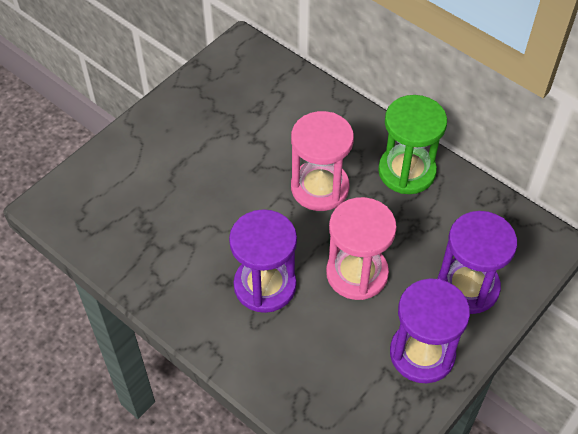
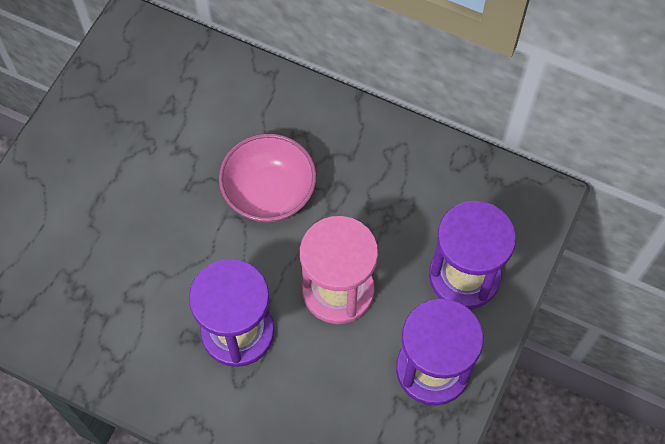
camera: 15 degrees left, 10 degrees up
(320, 188) = (269, 193): pink hourglass -> pink bowl
(407, 171) = (364, 148): green hourglass -> none

